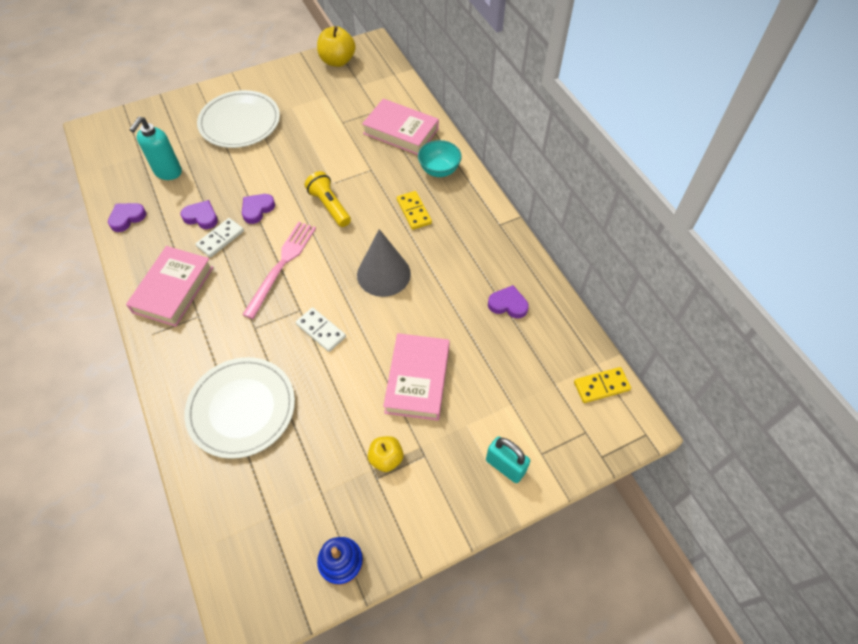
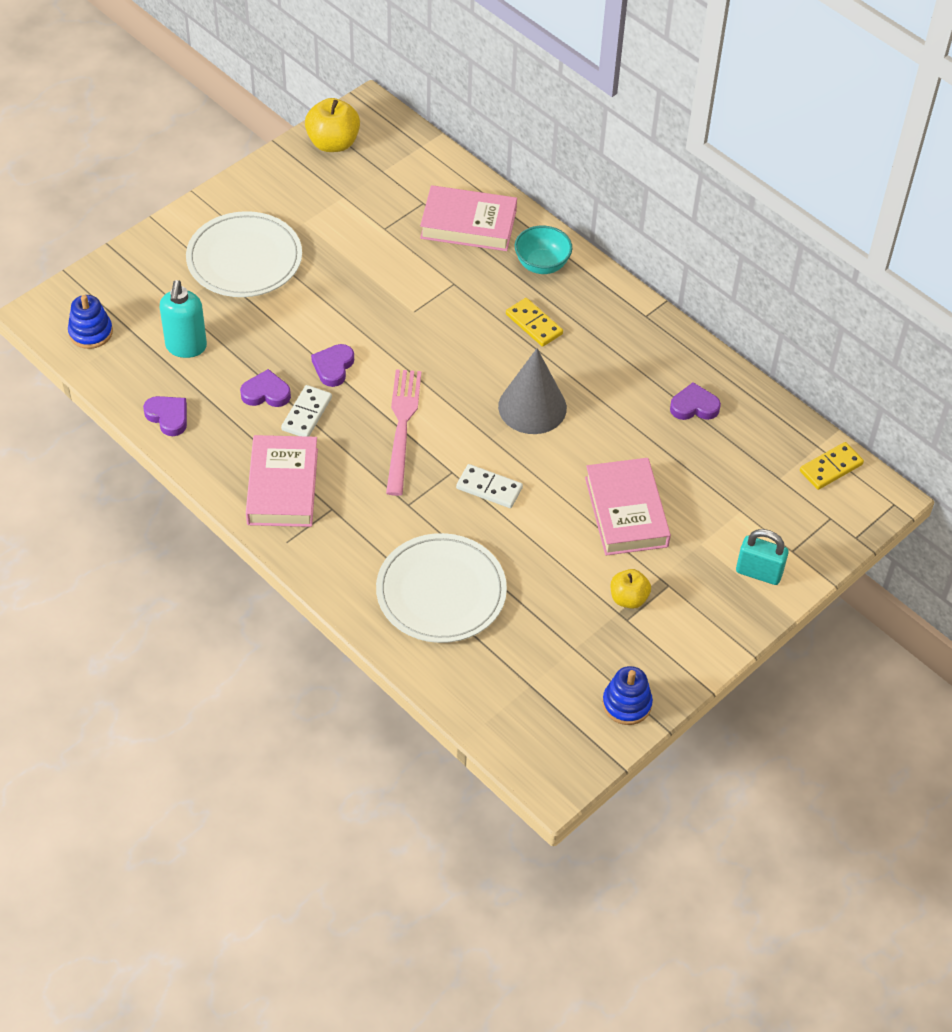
camera: 20 degrees left, 5 degrees down
(114, 148) = (90, 332): none -> blue stacking toy
(127, 218) = (168, 417): purple heart -> purple heart turned 105 degrees clockwise
(329, 206) = (424, 341): yellow flashlight -> none

